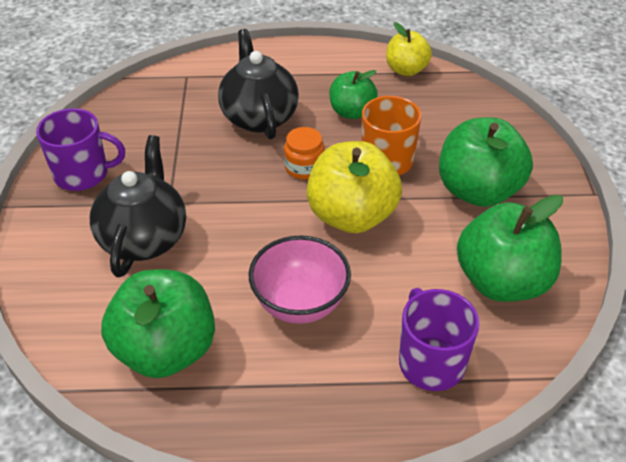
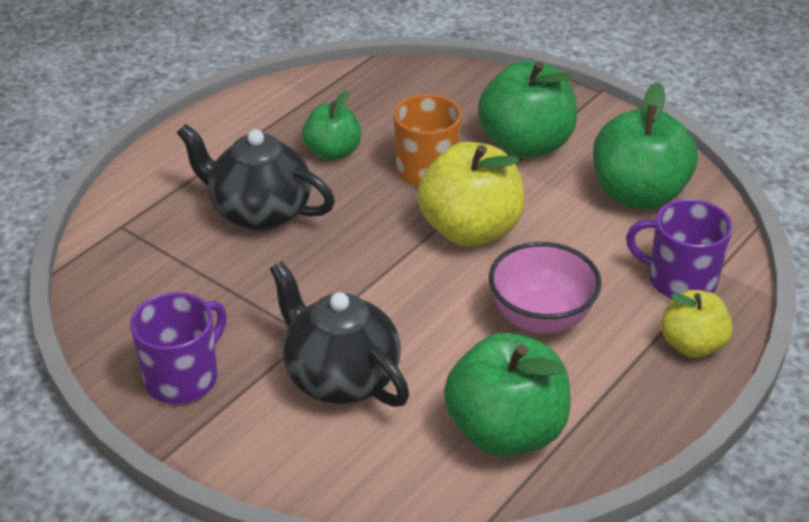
camera: 50 degrees left, 5 degrees down
(304, 167) = (371, 223): orange jar -> none
(406, 70) = (318, 88): yellow apple -> yellow apple (692, 345)

